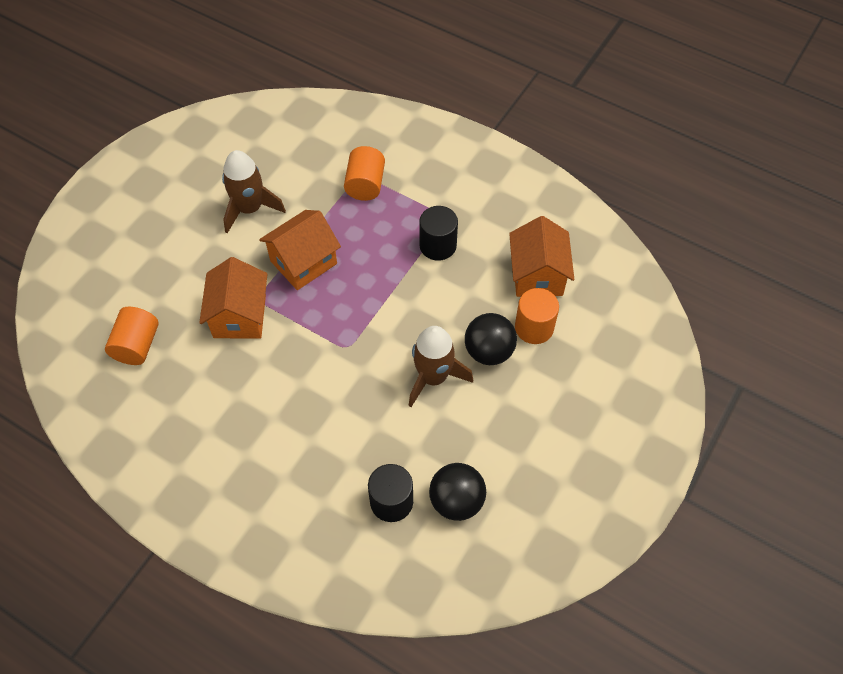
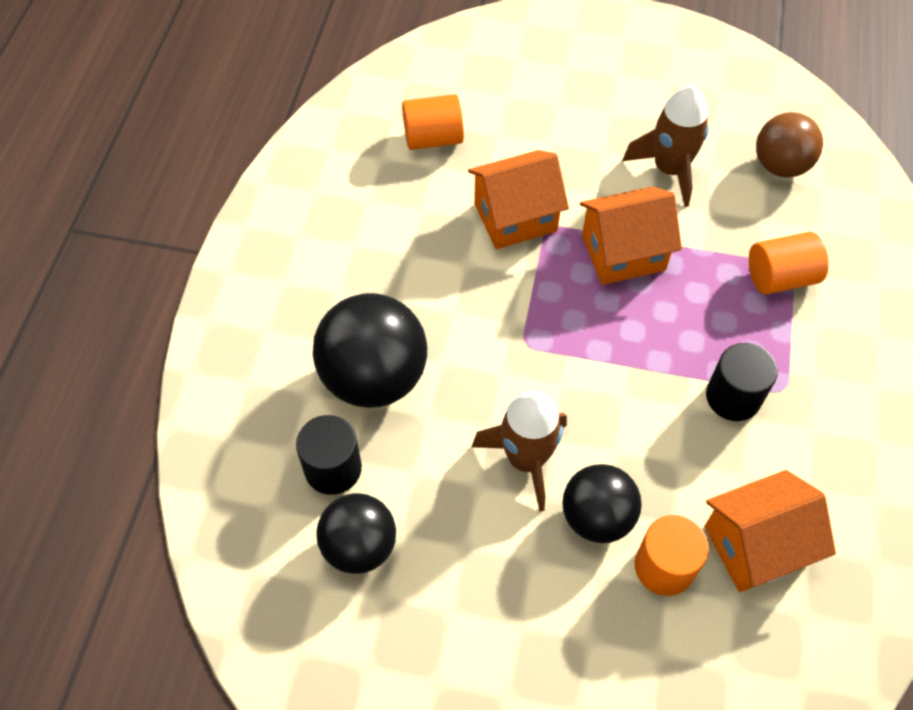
camera: 70 degrees right, 0 degrees up
(281, 147) = (780, 166): none -> brown ball
(303, 262) = (623, 253): orange house -> orange house turned 45 degrees counterclockwise
(330, 452) = (374, 377): none -> black ball

